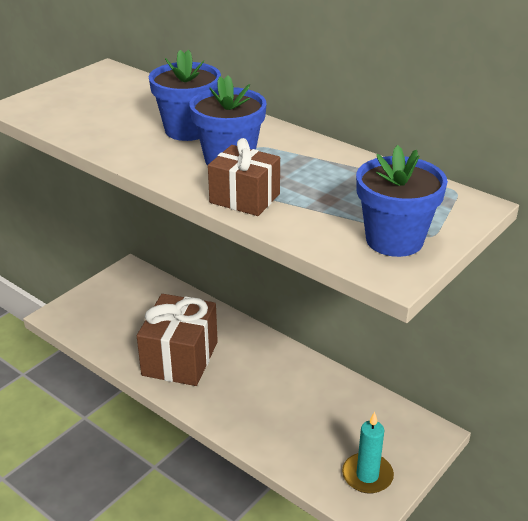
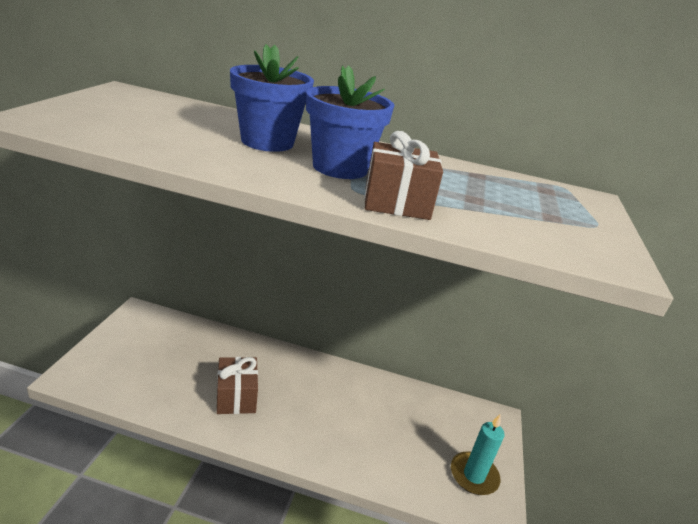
camera: 30 degrees left, 5 degrees down
(180, 358) = (236, 397): brown gift -> brown gift, size x0.61
(394, 240) = (576, 232): blue flower pot -> none

